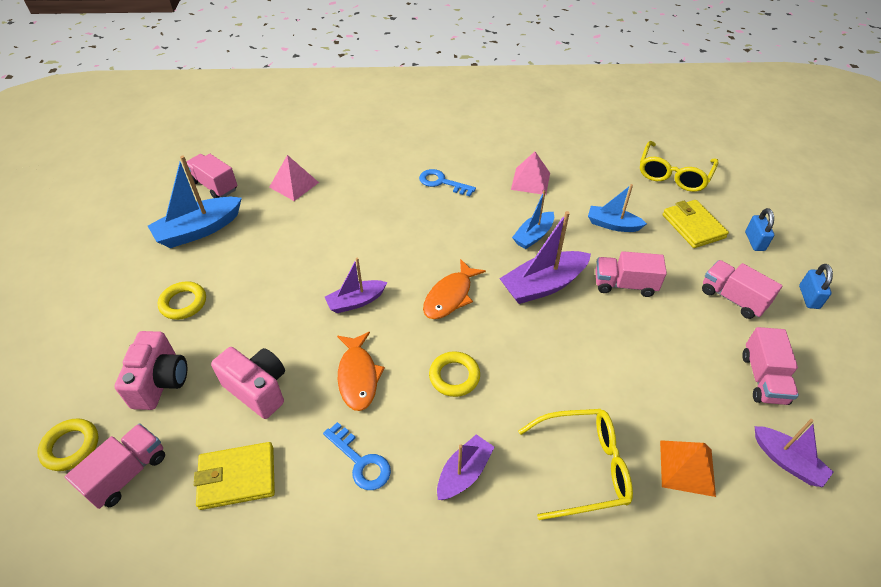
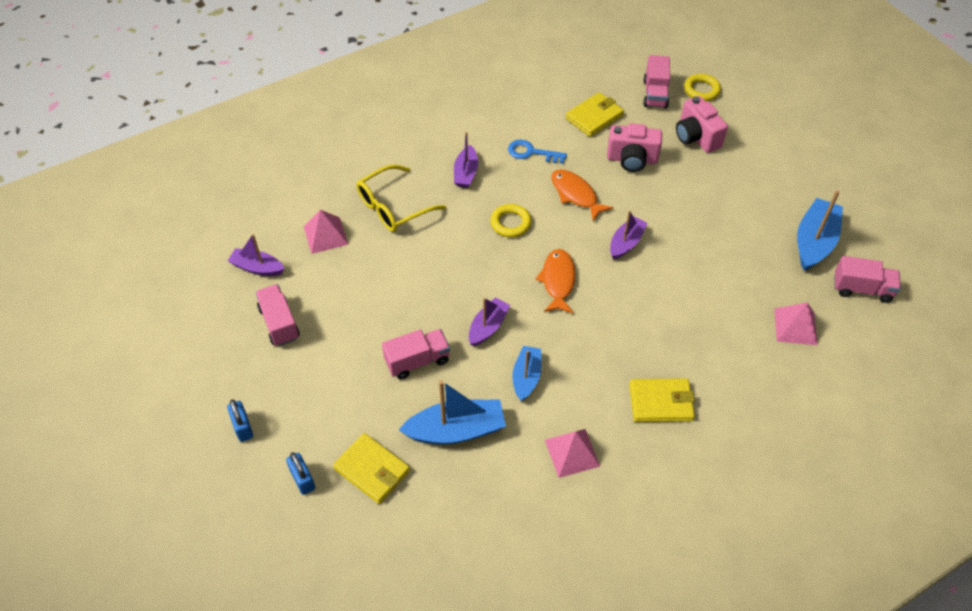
camera: 150 degrees right, 5 degrees up
(183, 303) = (747, 185): yellow ring -> none
(442, 182) = (660, 402): blue key -> yellow wallet
(543, 285) = (488, 327): purple boat -> purple boat, size x0.63
(612, 225) = (456, 430): blue boat -> blue boat, size x1.60
(673, 174) = (416, 550): yellow glasses -> none
(687, 467) = (325, 235): orange pyramid -> pink pyramid
(732, 298) = (315, 392): pink truck -> none

